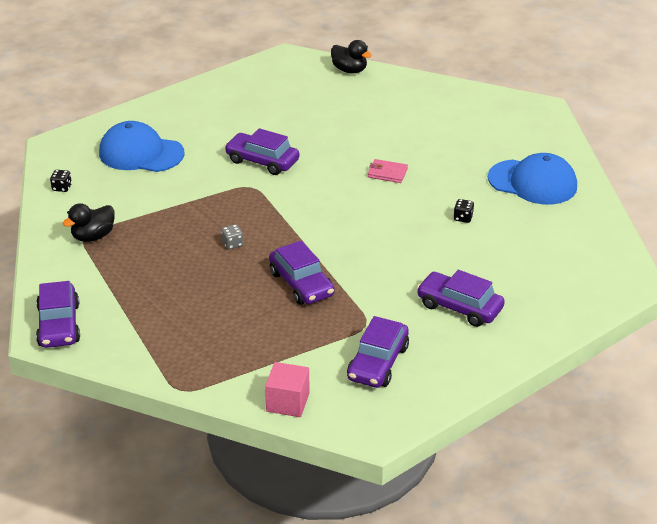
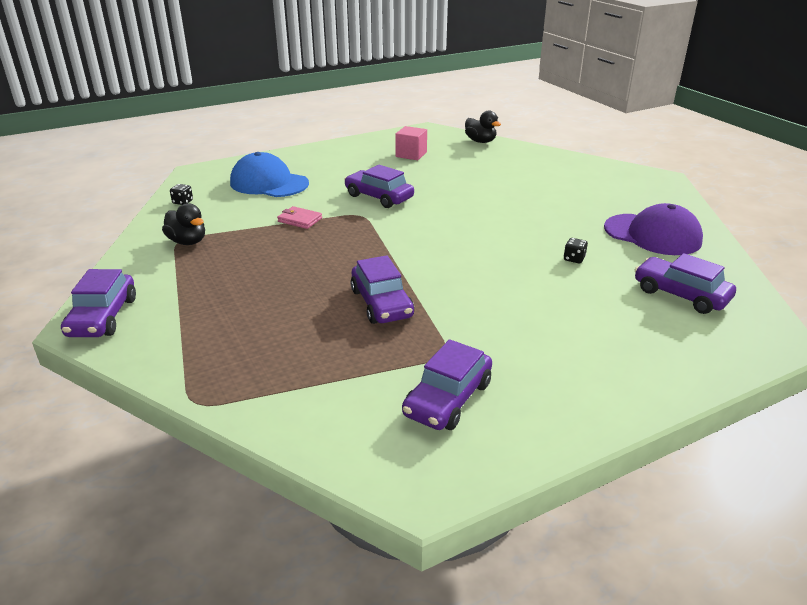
camera: 10 degrees right, 5 degrees down
(93, 236) = (188, 242): black duck -> black duck turned 105 degrees counterclockwise
(232, 244) = (322, 260): grey dice -> none
(288, 402) = (319, 434): pink cube -> pink cube (411, 154)
(387, 173) = (499, 215): pink wallet -> pink wallet (300, 220)
(459, 307) = (560, 346): purple car -> purple car (680, 294)
(532, 182) = (652, 235): blue cap -> purple cap

